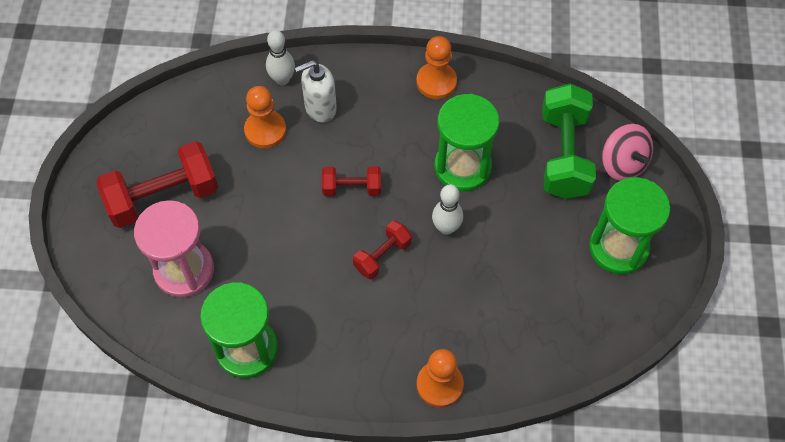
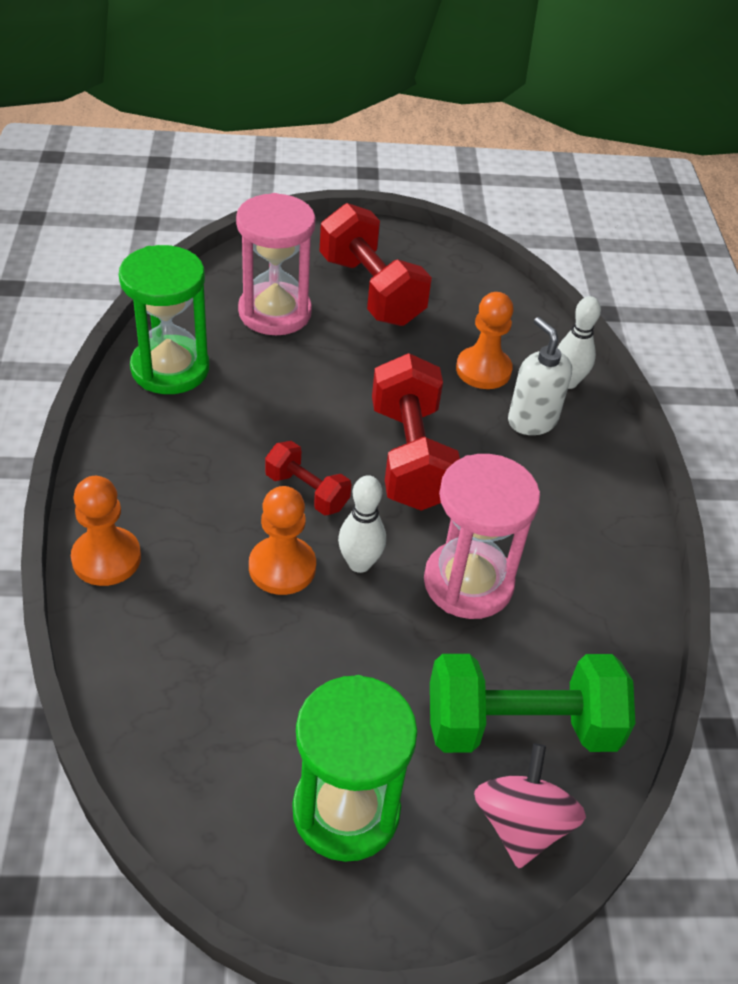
camera: 80 degrees right, 15 degrees down
(352, 188) = (410, 457): red dumbbell -> red dumbbell, size x1.85
(436, 82) = (615, 548): orange pawn -> orange pawn (282, 567)
(462, 167) = (468, 583): green hourglass -> pink hourglass
(623, 164) = (521, 824): pink spinning top -> pink spinning top turned 135 degrees clockwise

